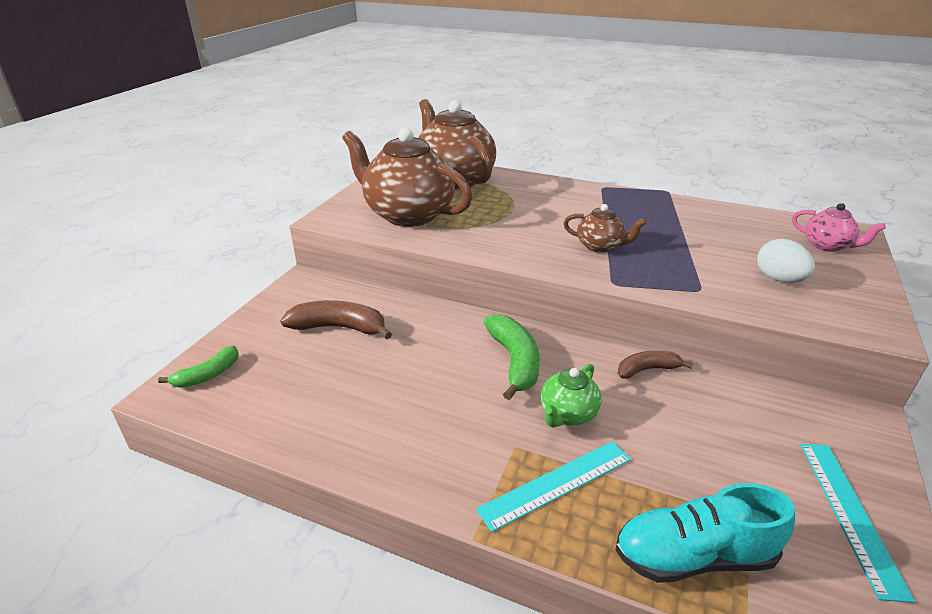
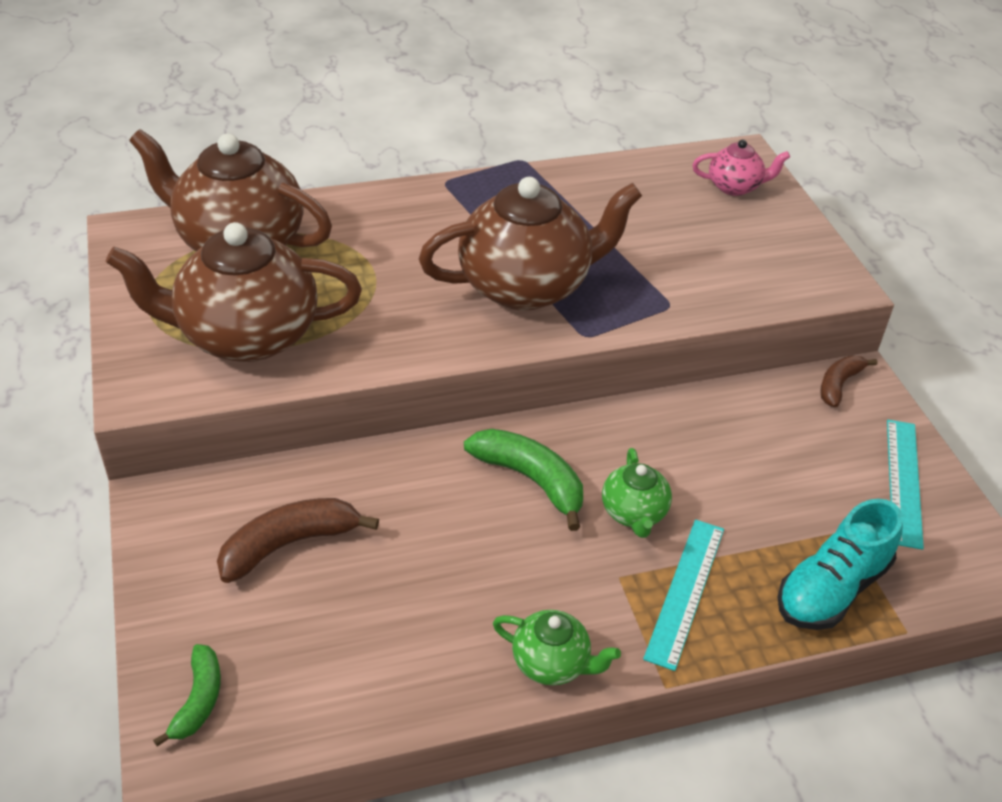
camera: 40 degrees left, 10 degrees up
(410, 472) = (552, 663): none -> green teapot
(600, 246) = (526, 286): brown teapot -> brown teapot, size x2.12
(647, 369) = (661, 420): brown banana -> brown banana (839, 385)
(779, 279) = (726, 256): white egg -> none
(850, 514) = (904, 481): turquoise ruler -> turquoise ruler turned 45 degrees clockwise

